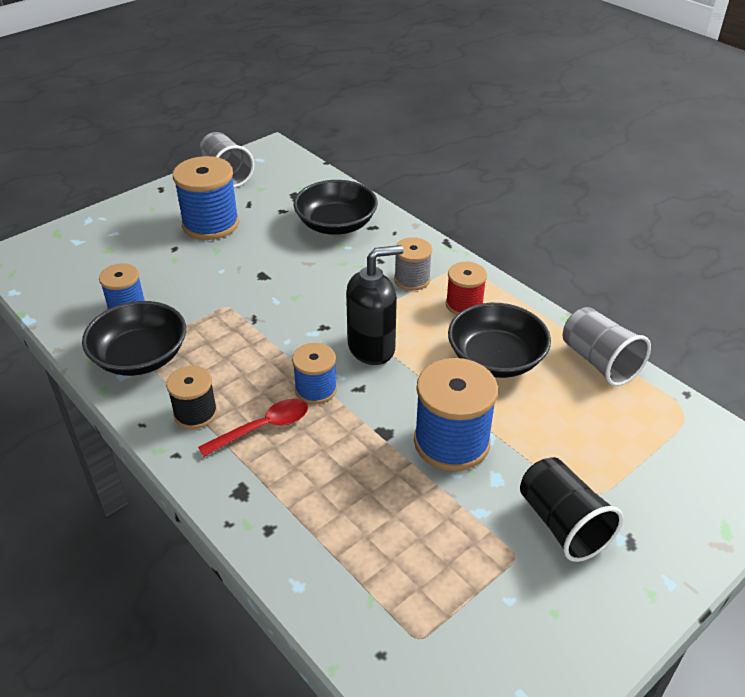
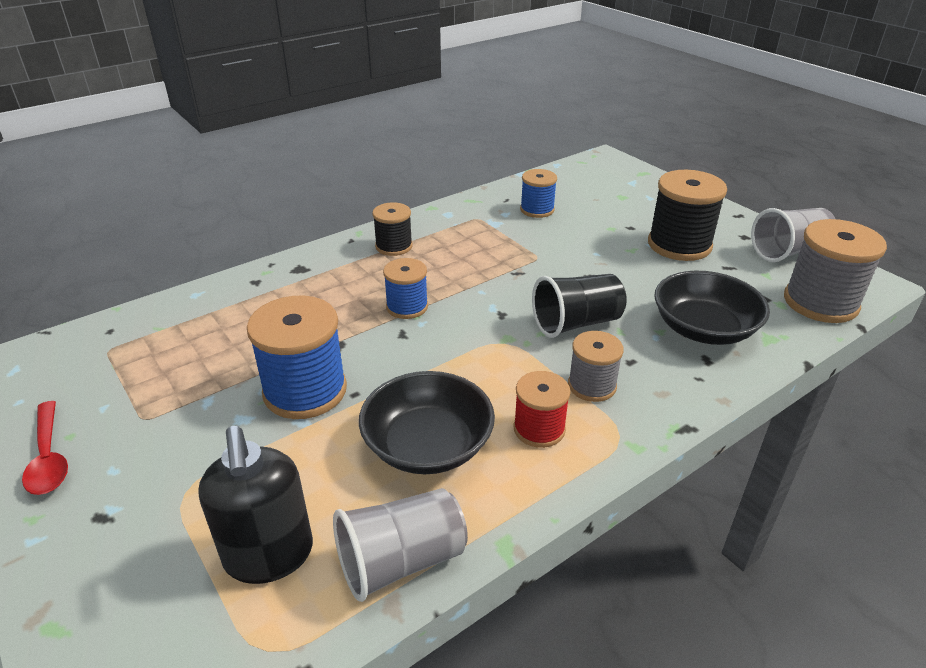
camera: 95 degrees right, 5 degrees down
(140, 357) = (469, 219): black bowl -> none
(211, 224) = (679, 245): blue spool -> black spool
(263, 428) = (366, 278): red spoon -> red spoon (49, 457)
(299, 172) = (820, 302): none -> grey spool
(372, 348) = (463, 345): black soap dispenser -> black soap dispenser (269, 555)
(562, 524) = (158, 461): black cup -> black cup (576, 323)

